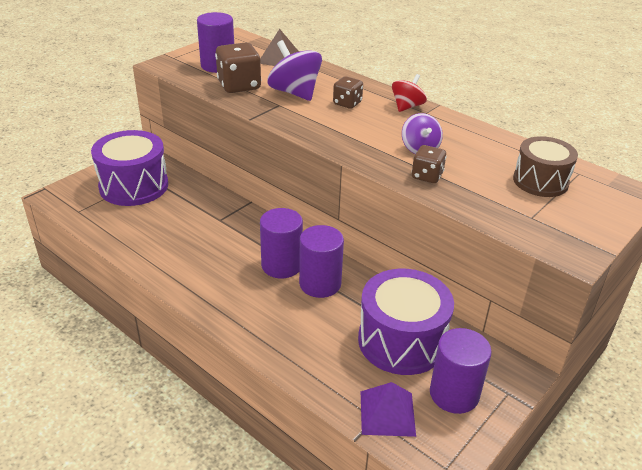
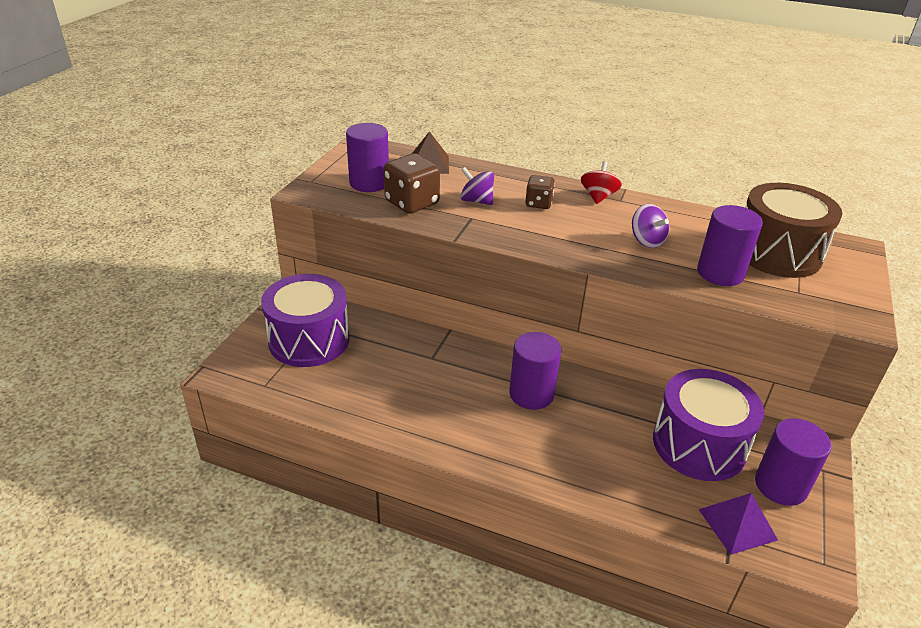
camera: 20 degrees left, 0 degrees up
(295, 93) = (476, 201): purple spinning top -> purple spinning top, size x0.62
(320, 284) = (583, 404): purple cylinder -> purple cylinder (720, 273)
(427, 176) = (677, 269): brown dice -> none
(540, 181) = (777, 253): brown drum -> brown drum, size x1.56

